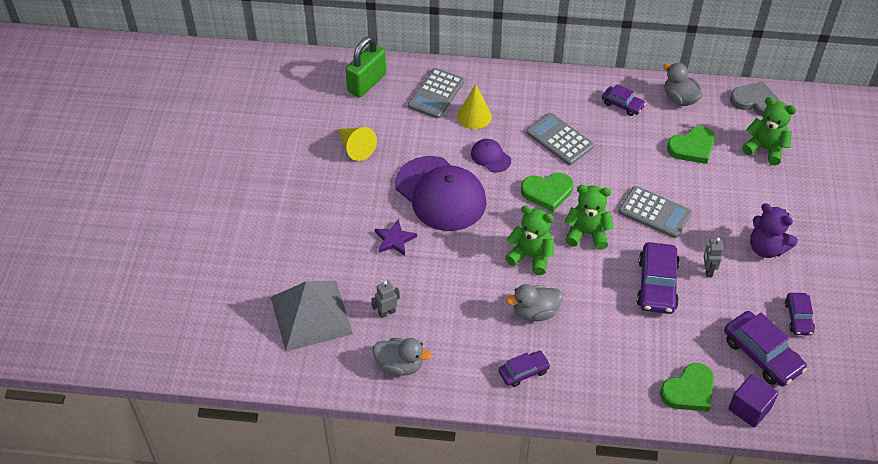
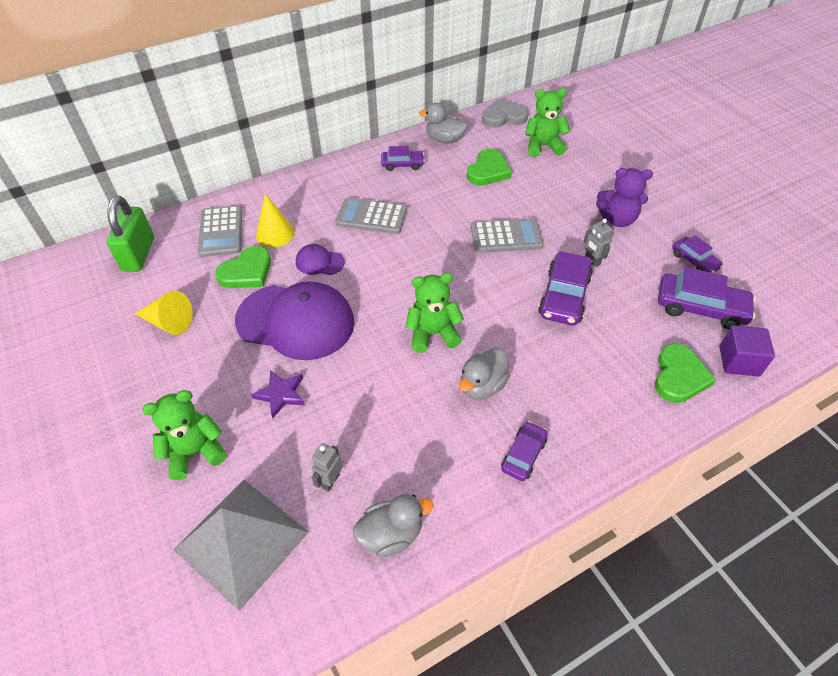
camera: 35 degrees left, 0 degrees up
(547, 192) = (399, 267): green heart -> green heart (247, 272)
(587, 233) = (465, 284): green teddy bear -> green teddy bear (195, 451)
(657, 284) = (564, 296): purple car -> purple car turned 45 degrees clockwise

